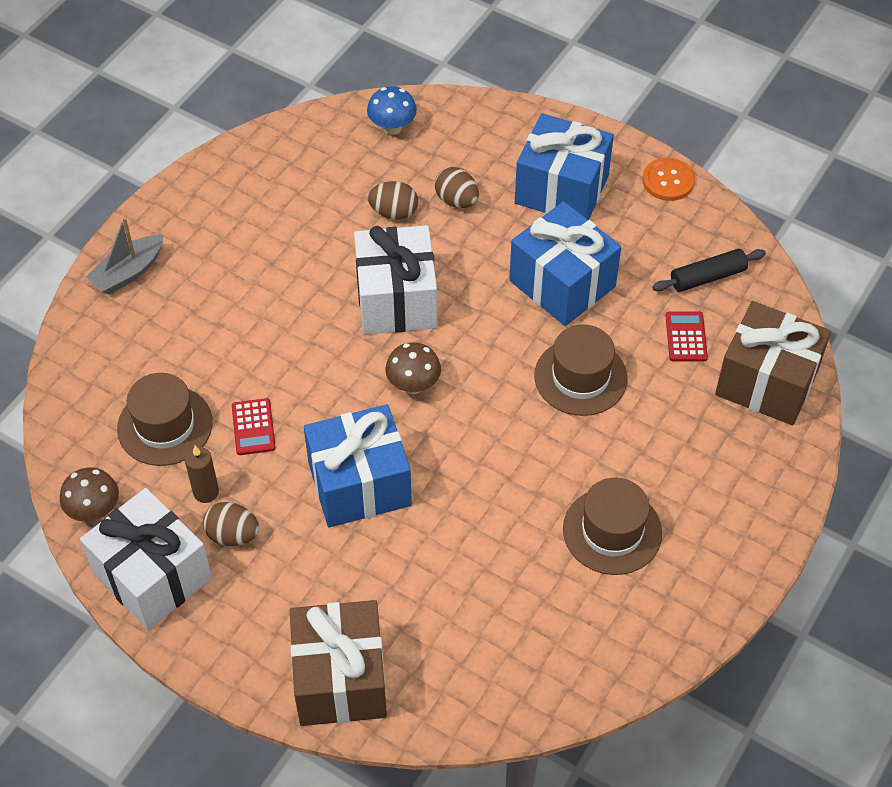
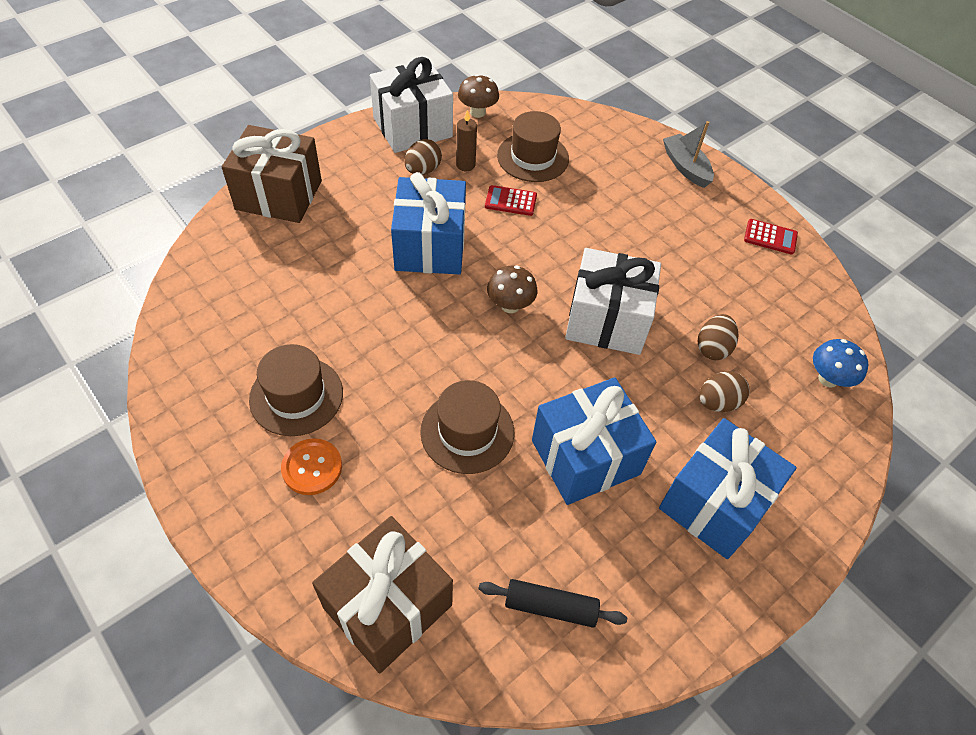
camera: 105 degrees right, 0 degrees up
(668, 181) = (707, 625): orange button -> orange button (312, 467)
(686, 337) = (478, 548): red calculator -> red calculator (770, 237)
(707, 277) = (550, 607): black rolling pin -> black rolling pin turned 75 degrees counterclockwise

